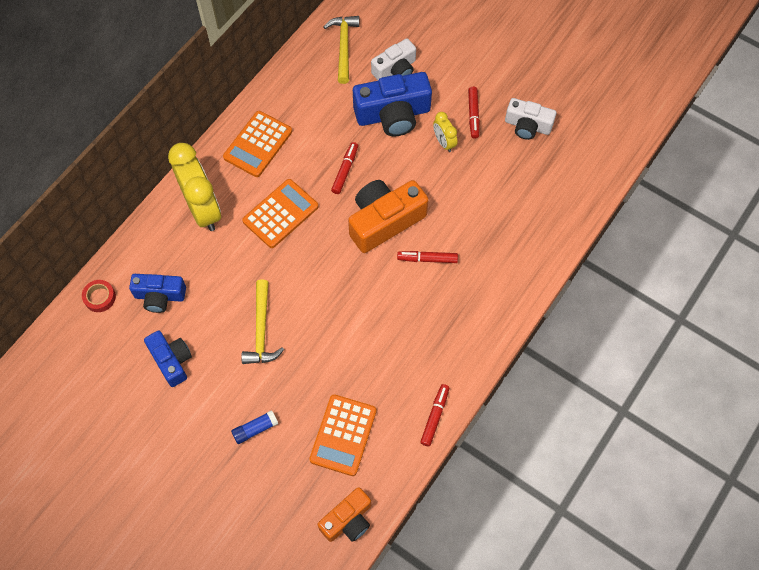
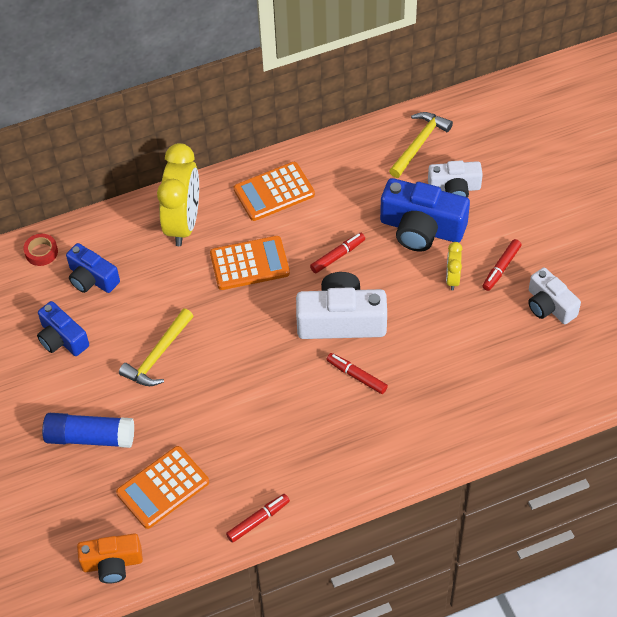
camera: 35 degrees right, 10 degrees down
(171, 361) = (62, 338): blue camera -> blue camera turned 135 degrees clockwise
(255, 429) = (90, 437): blue glue stick -> blue glue stick, size x1.79
(384, 221) = (341, 320): orange camera -> white camera

